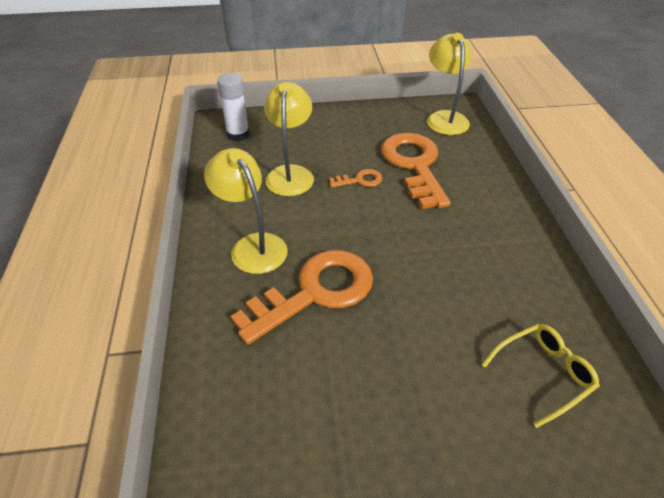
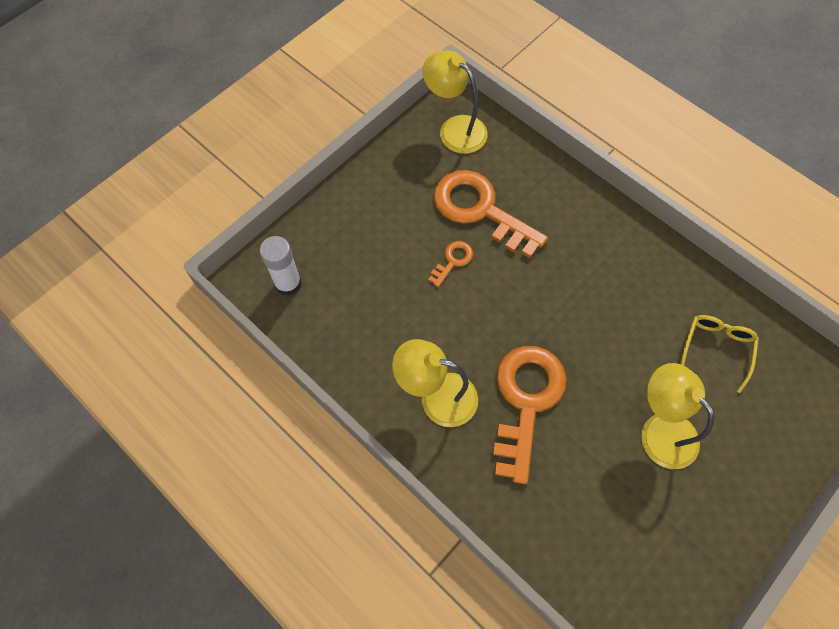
camera: 40 degrees left, 20 degrees up
(290, 174) = (388, 296): yellow lamp -> yellow lamp (660, 430)

